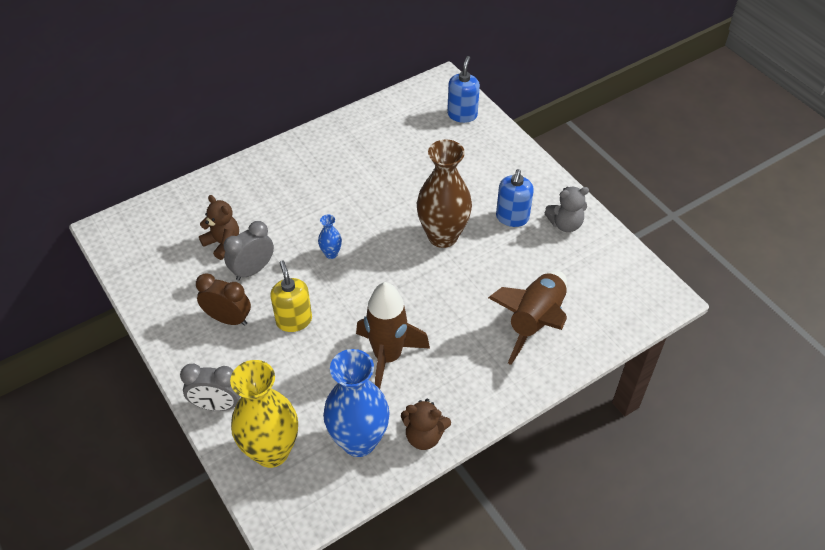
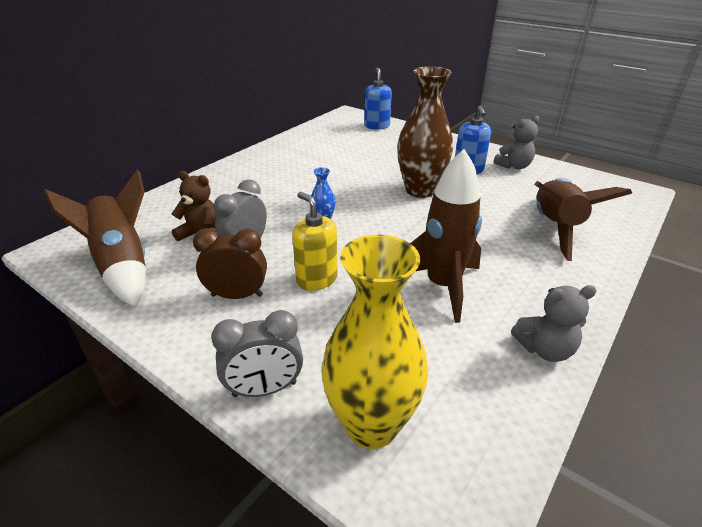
camera: 20 degrees left, 15 degrees down
(154, 262) = (123, 266): none -> brown rocket
(359, 441) = (475, 377): blue vase -> none
(424, 436) = (545, 349): brown teddy bear -> grey teddy bear

